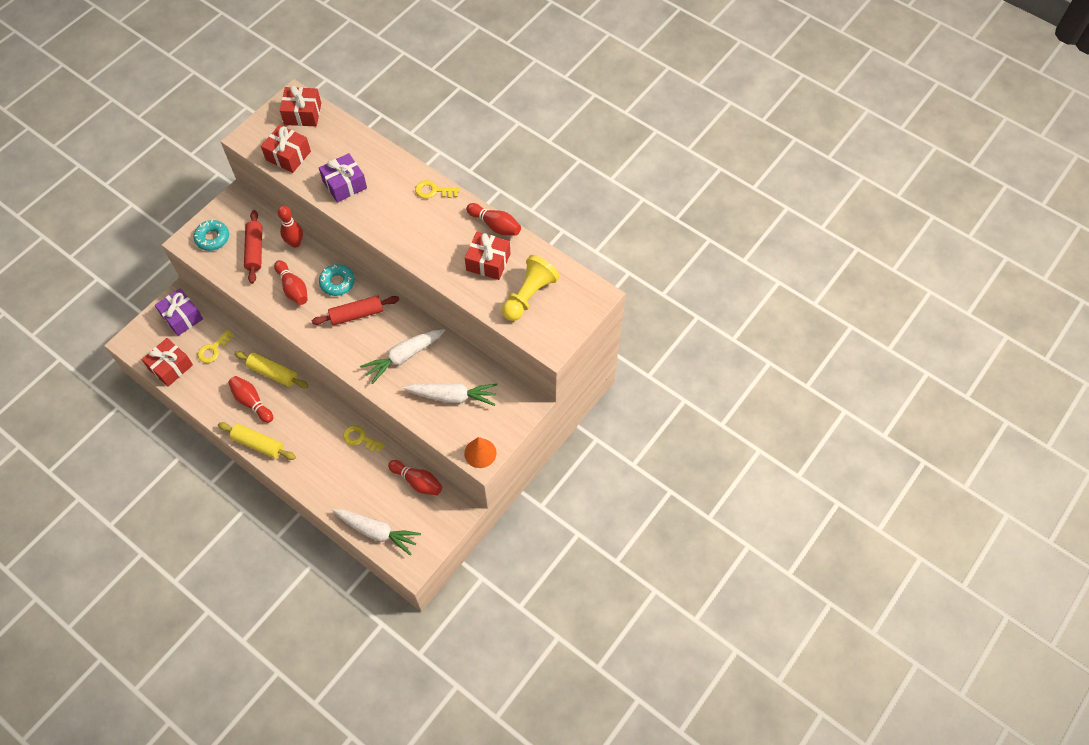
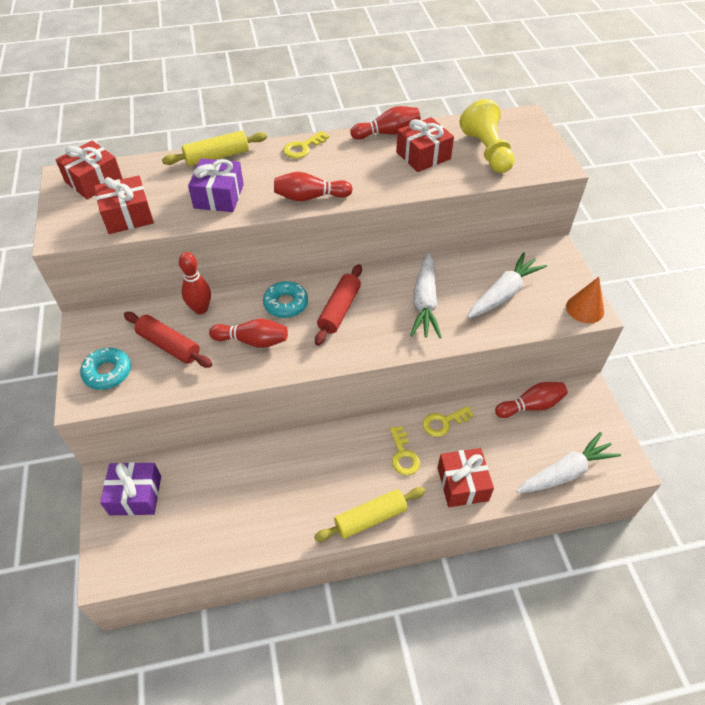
camera: 50 degrees left, 10 degrees down
(170, 367) = (186, 547): red gift -> red gift (462, 484)
(213, 349) = (209, 489): yellow key -> yellow key (403, 455)
(252, 402) = (312, 492): red bowling pin -> red bowling pin (310, 197)
(273, 373) = (295, 451): yellow rolling pin -> yellow rolling pin (217, 156)

